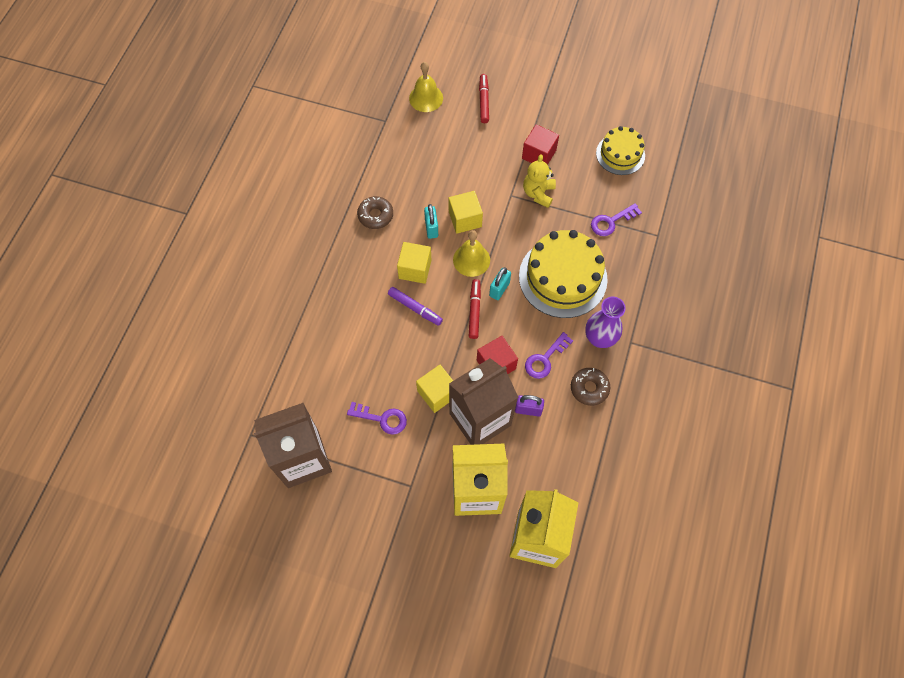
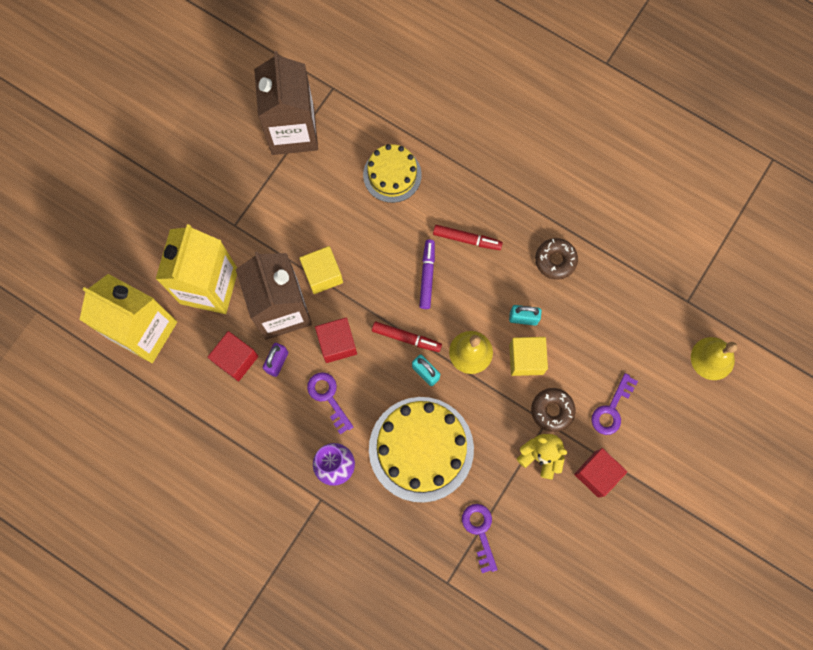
camera: 105 degrees right, 10 degrees up
(382, 418) = (312, 214): purple key -> purple key (611, 409)
(415, 269) = (475, 287): yellow cube -> none
(415, 308) = (427, 276): purple marker -> purple marker turned 135 degrees clockwise
(483, 101) = (692, 428): red marker -> red marker (467, 239)
(536, 446) = (236, 359): none -> red cube
(589, 388) = (281, 434): brown donut -> brown donut (552, 410)
(620, 154) = (574, 578): yellow cake -> yellow cake (392, 175)

